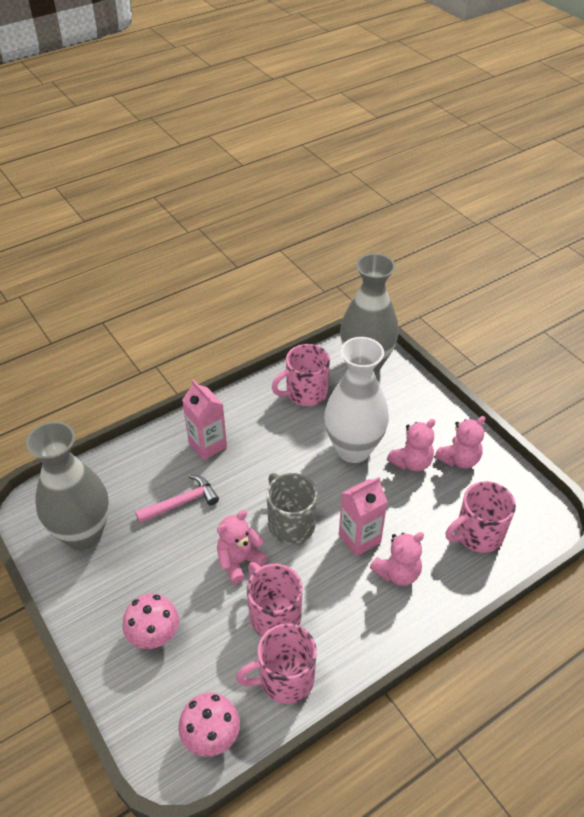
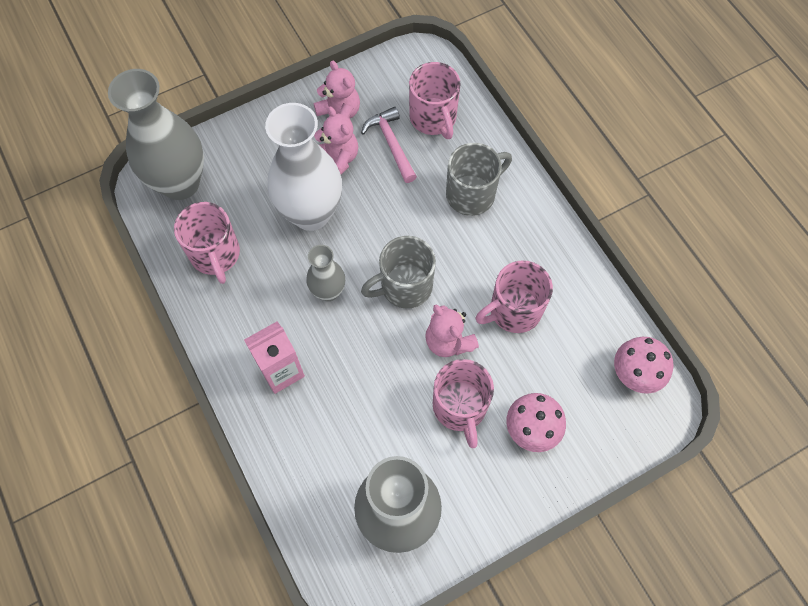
camera: 85 degrees left, 20 degrees up
(181, 502) = (364, 402): pink hammer -> pink hammer (391, 144)
(280, 468) = (328, 291): none -> grey vase
(284, 679) = (580, 306): pink mug -> pink mug (460, 407)
(359, 538) = (429, 222): pink carton -> none
(397, 573) = (472, 194): pink teddy bear -> grey mug

